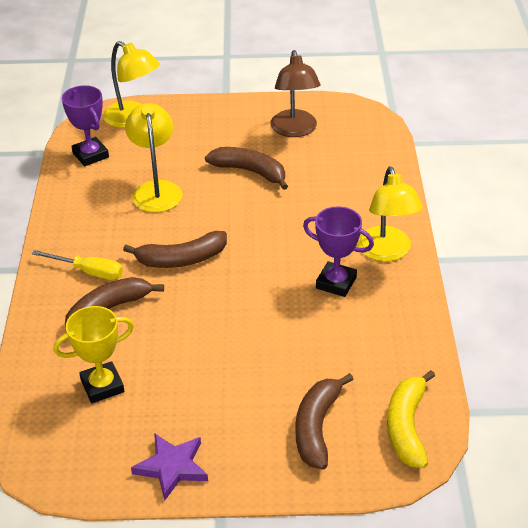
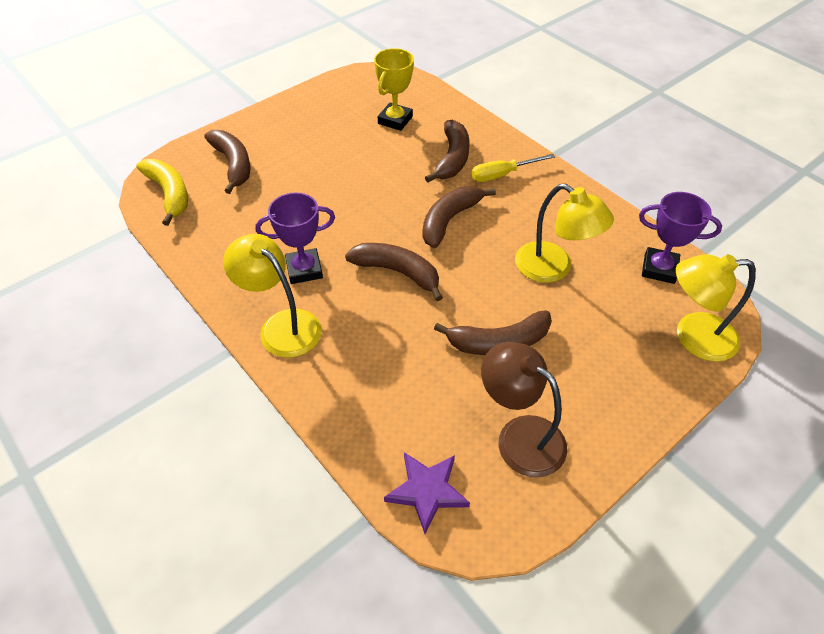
camera: 140 degrees right, 10 degrees up
(172, 467) = (305, 106): purple star -> purple star (427, 491)
(266, 243) = (398, 272): none -> brown banana

